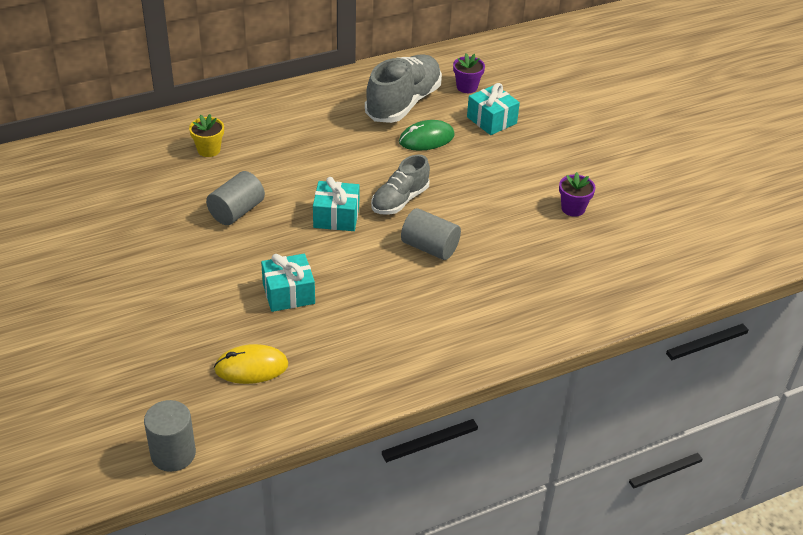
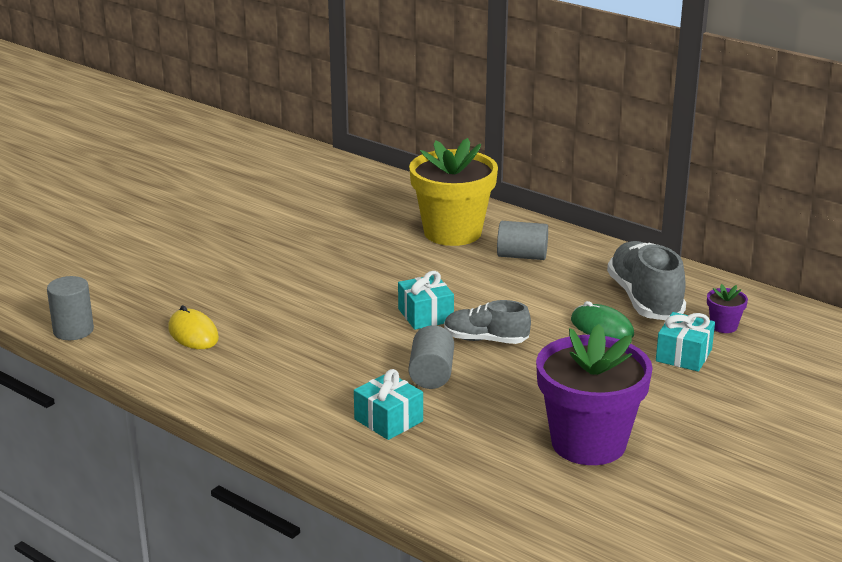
camera: 65 degrees right, 15 degrees down
(209, 150) = (452, 232): yellow flower pot -> yellow flower pot, size x2.46
(236, 211) = (383, 269): grey cylinder -> grey cylinder (522, 256)
(288, 293) = (298, 323): turquoise gift -> turquoise gift (388, 420)
(403, 103) = (645, 300): grey shoe -> grey shoe turned 105 degrees counterclockwise
(573, 208) = (588, 443): purple flower pot -> purple flower pot, size x2.46

